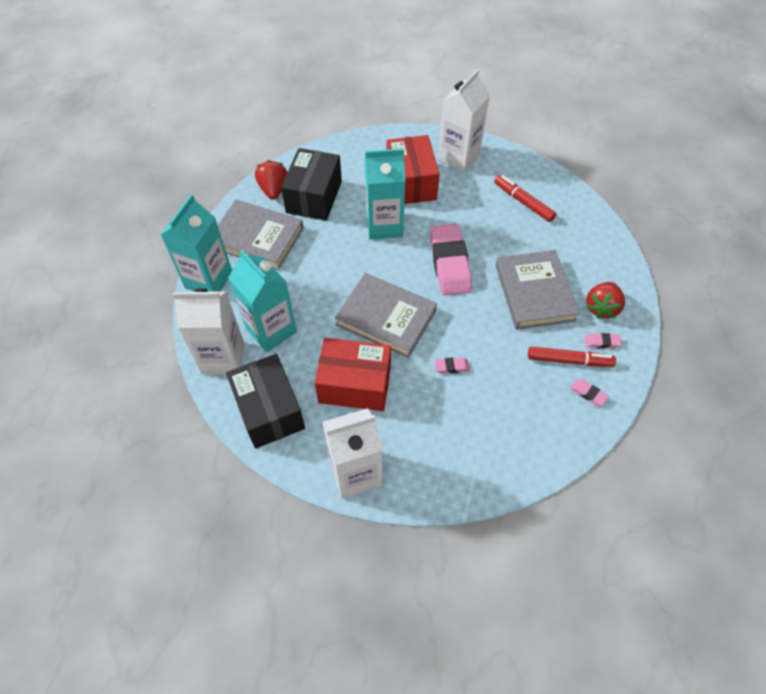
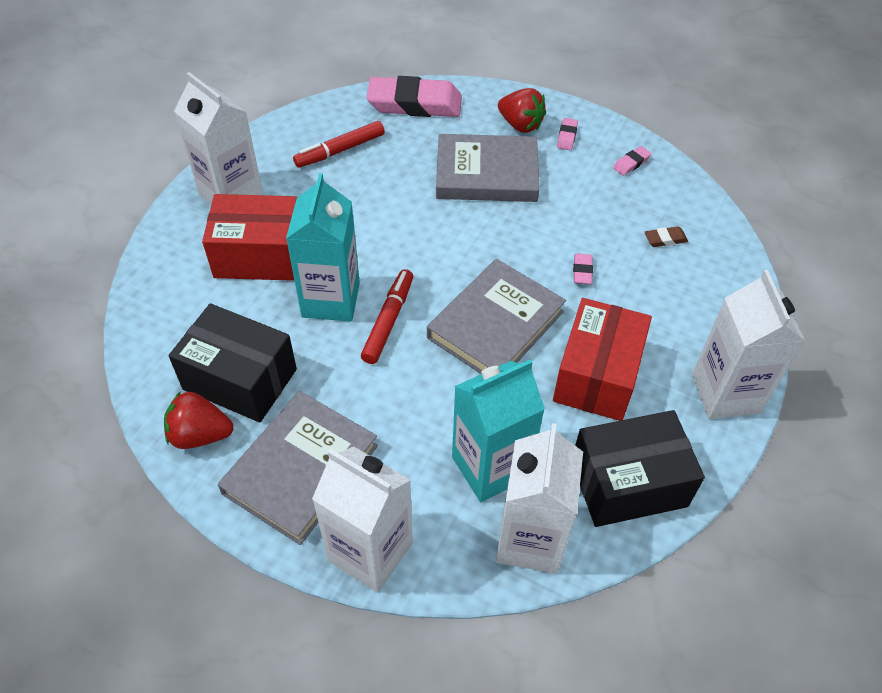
camera: 80 degrees left, 5 degrees down
(208, 280) = (370, 552): turquoise carton -> white carton
(450, 263) = (420, 242): pink eraser -> pink eraser (414, 104)
(505, 424) = (665, 239): none -> brown eraser
(568, 360) = (586, 168): red marker -> red marker (388, 321)

